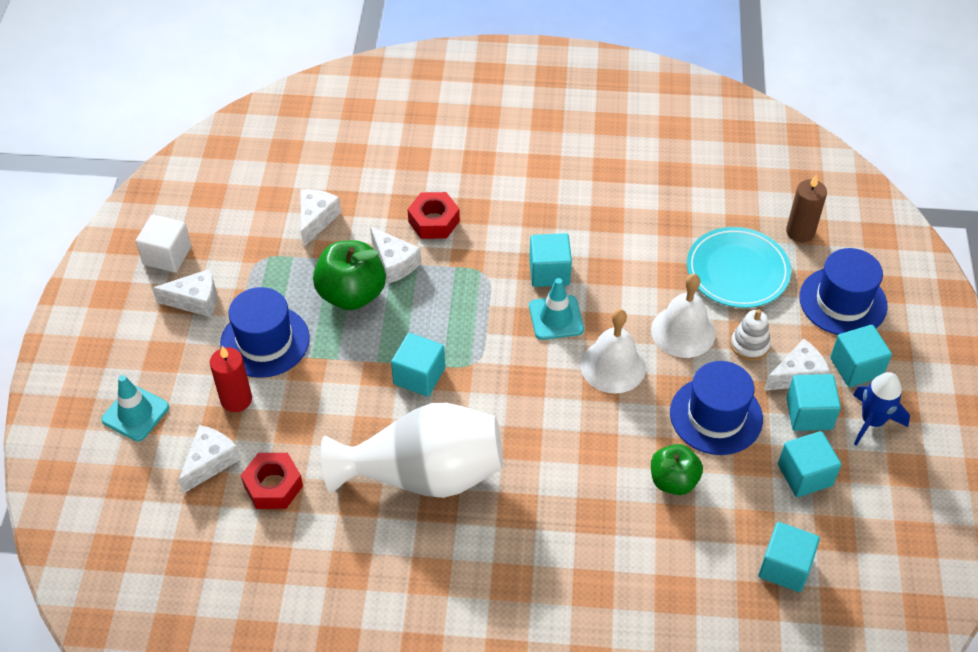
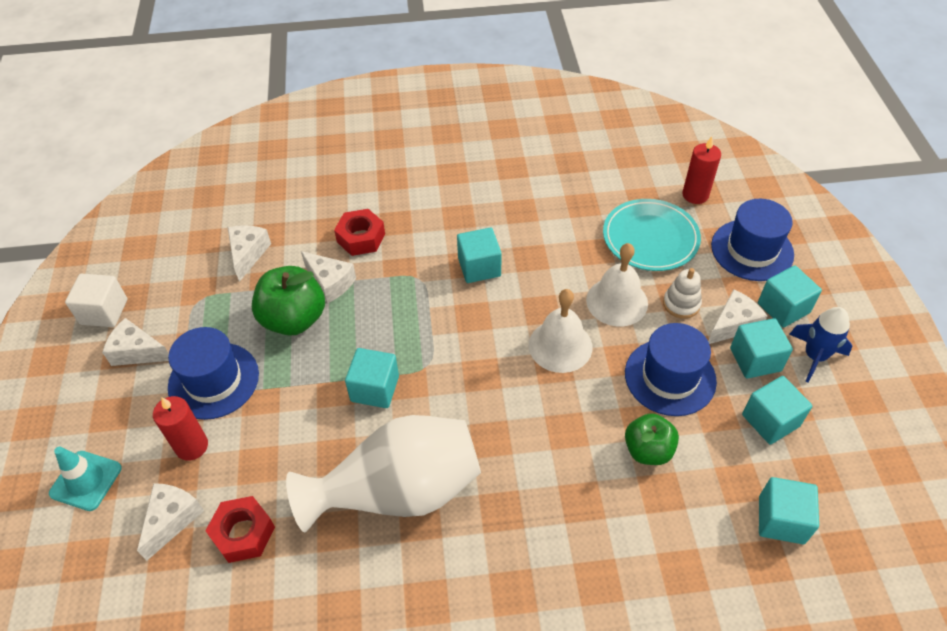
camera: 10 degrees left, 0 degrees up
(195, 301) = (137, 352): white cheese -> white cheese turned 150 degrees counterclockwise
(556, 318) = (495, 309): turquoise traffic cone -> none
(800, 232) = (695, 195): brown candle -> red candle

